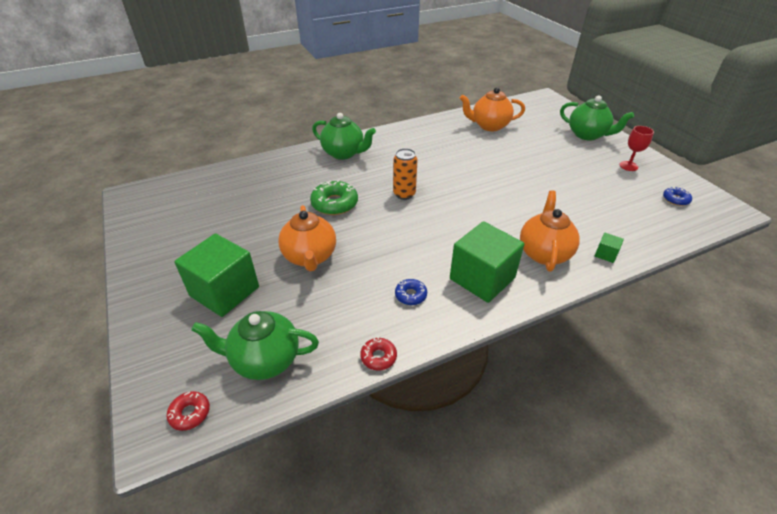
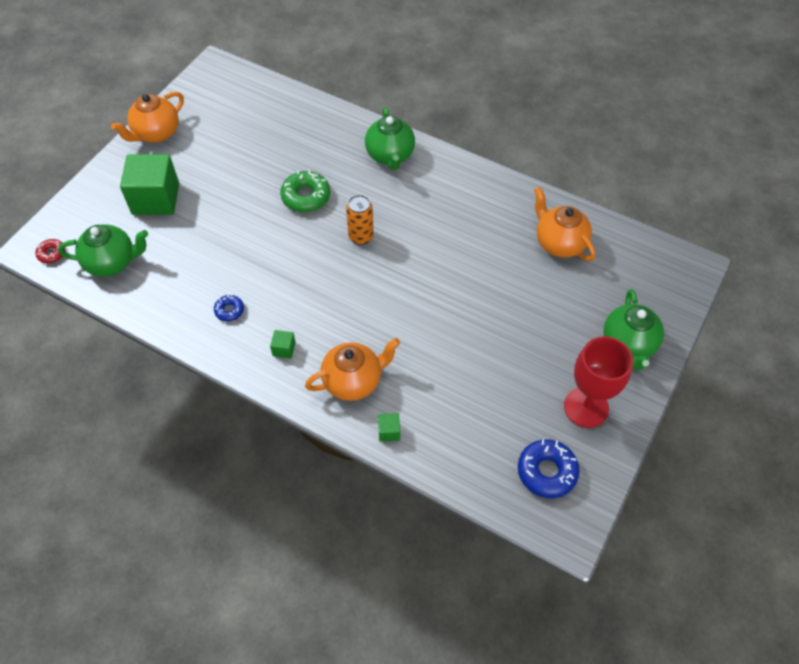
camera: 55 degrees right, 15 degrees up
(264, 360) = (112, 262): green teapot -> green teapot turned 120 degrees clockwise
(310, 257) = (226, 223): orange teapot -> orange teapot (156, 133)
(378, 357) = (155, 323): red donut -> none
(482, 278) = (284, 349): green cube -> green cube, size x0.41
(628, 166) = (586, 407): red goblet -> red goblet, size x1.86
(675, 199) = (547, 472): blue donut -> blue donut, size x1.81

